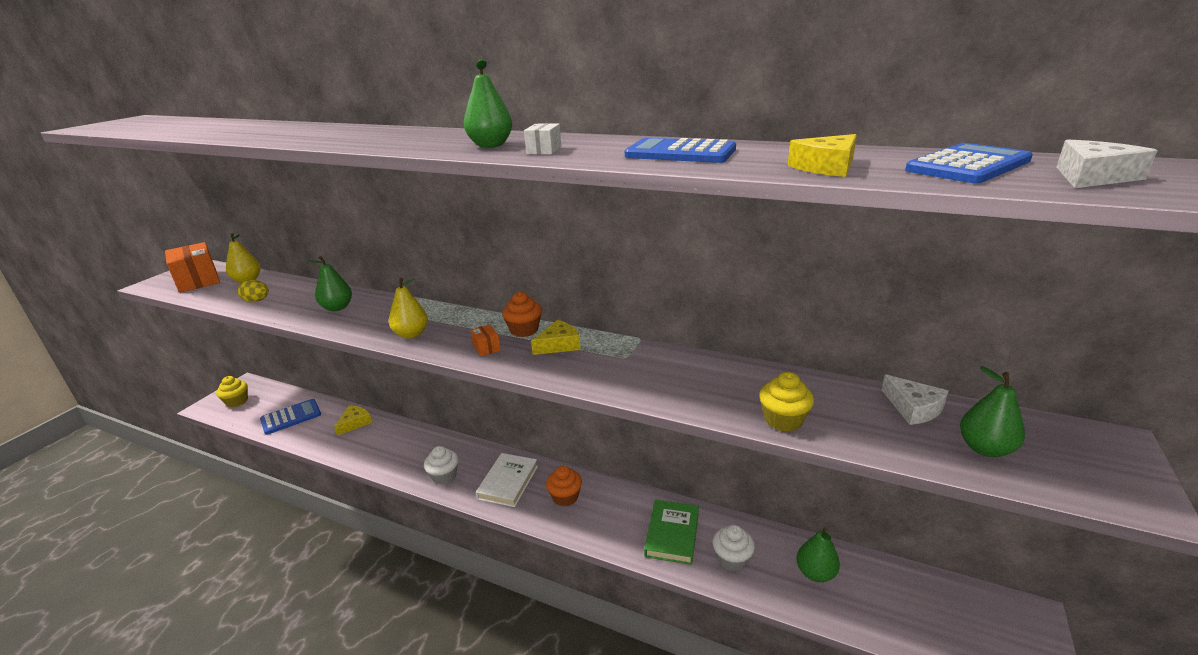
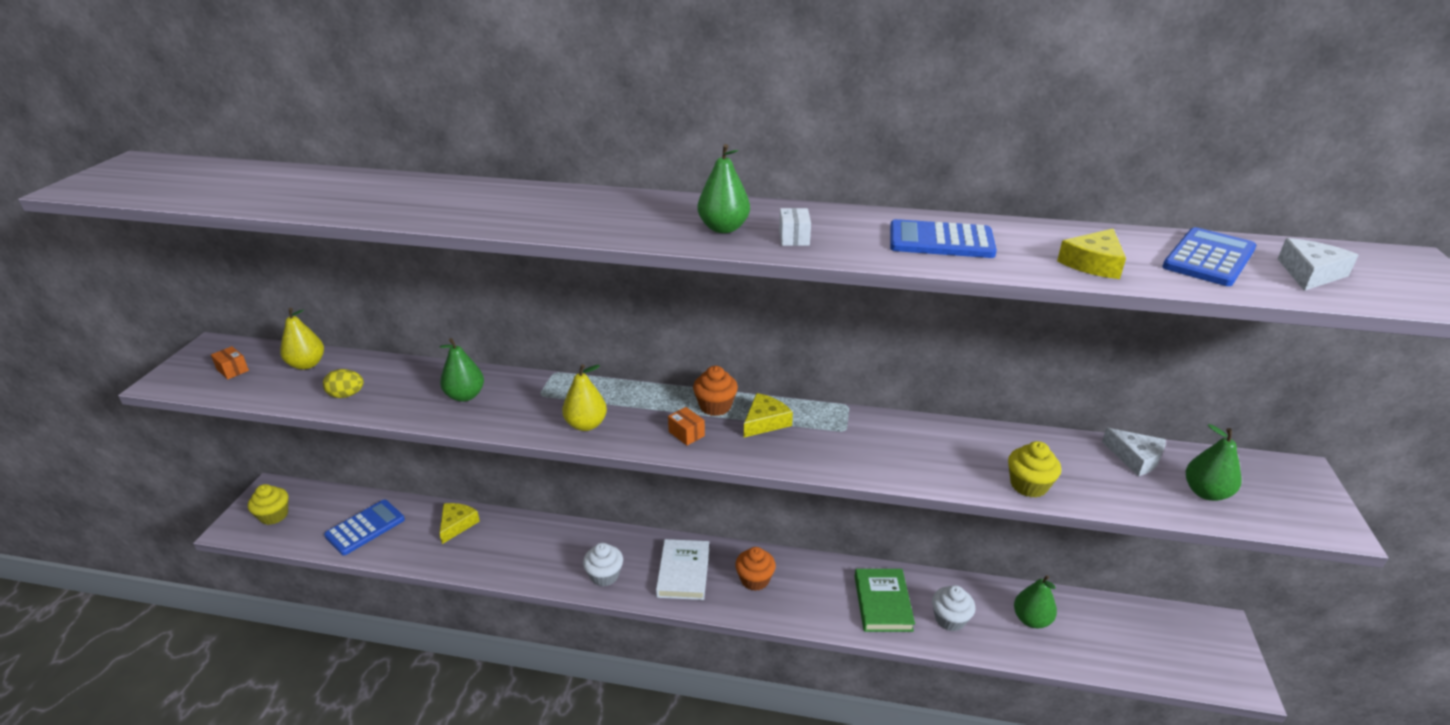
camera: 15 degrees left, 5 degrees up
(198, 281) = (232, 370): orange box -> orange box, size x0.45

